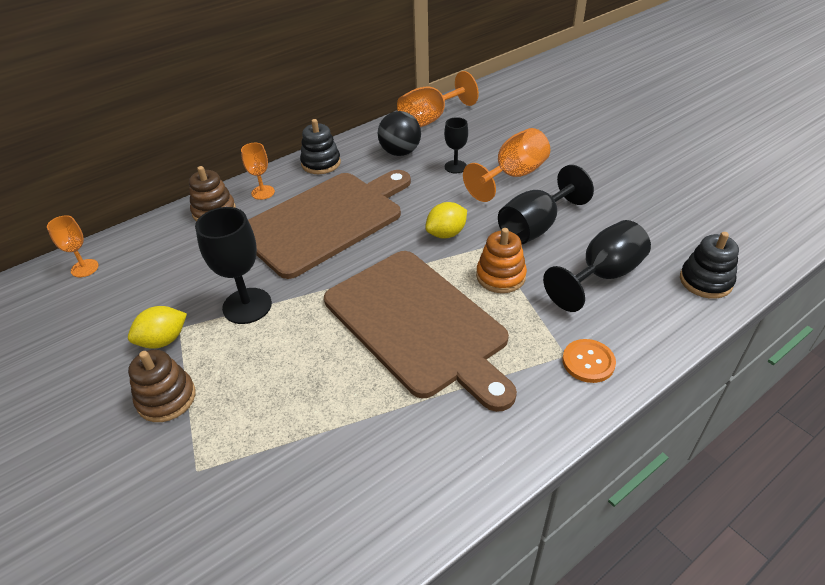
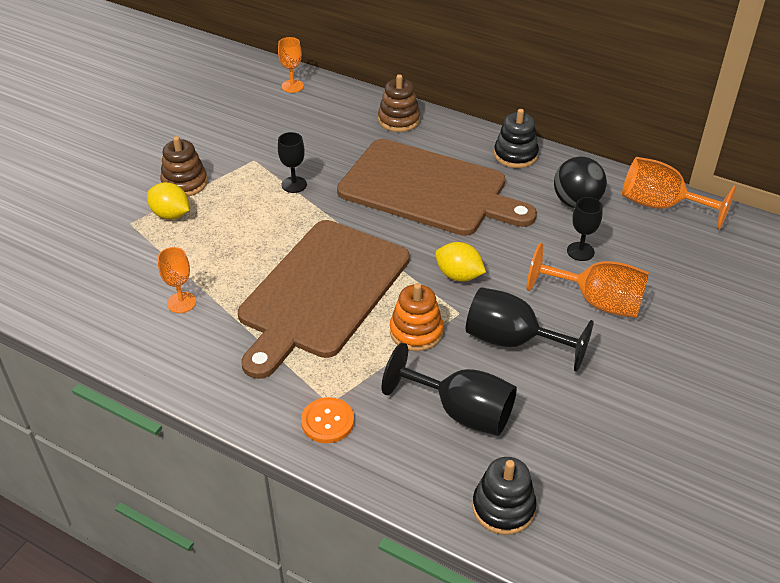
camera: 65 degrees right, 0 degrees up
(163, 340) = (237, 157): yellow lemon -> yellow lemon (171, 215)
(247, 306) = (294, 185): black goblet -> black goblet, size x0.58
(263, 192) = (444, 136): orange goblet -> orange goblet (181, 302)

